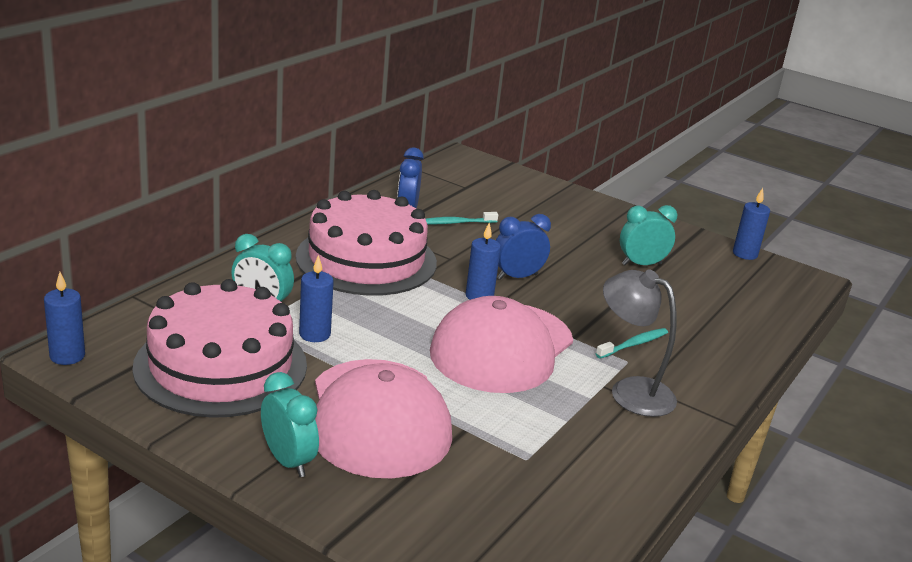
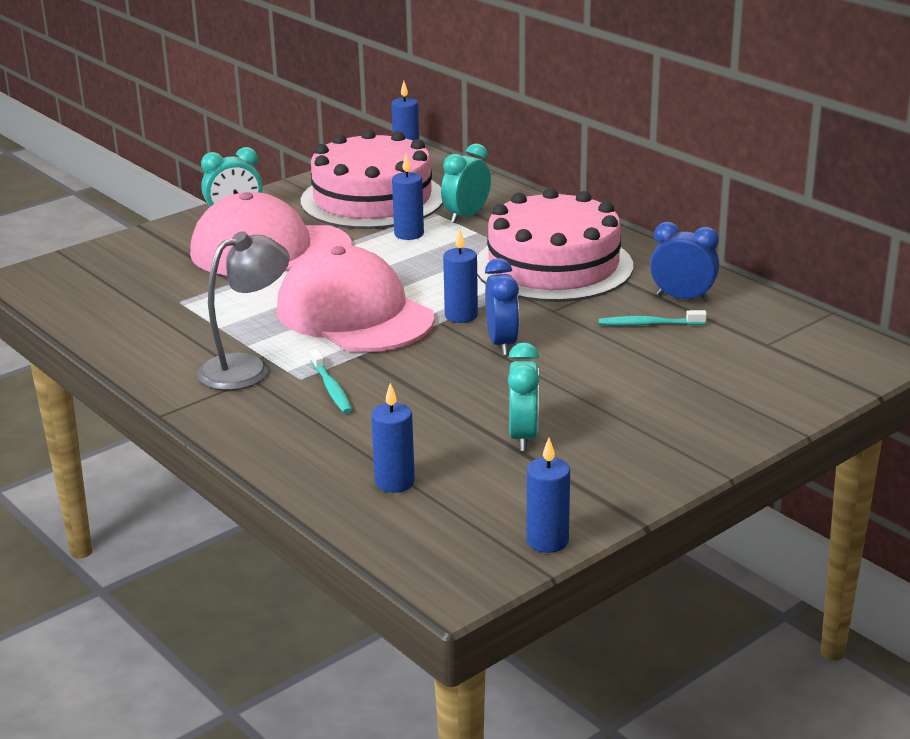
camera: 110 degrees right, 0 degrees up
(456, 223) = (648, 324): turquoise toothbrush -> turquoise toothbrush turned 90 degrees counterclockwise
(732, 306) = (394, 482): none -> blue candle

